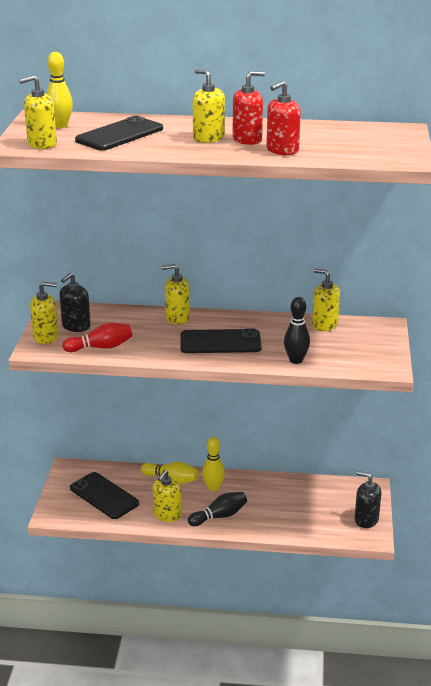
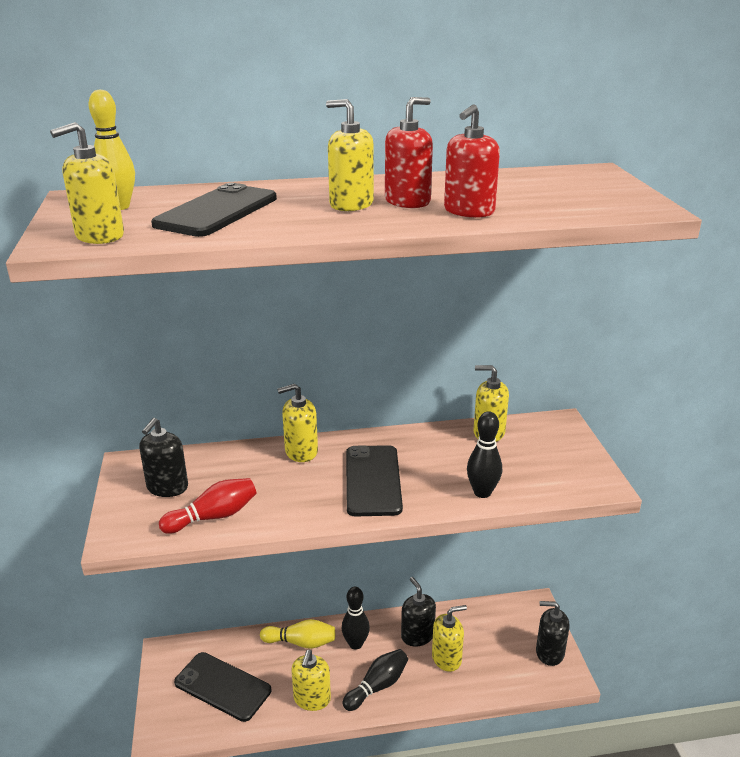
camera: 15 degrees left, 0 degrees up
(46, 337) = (128, 512): yellow soap dispenser -> yellow soap dispenser (446, 658)
(213, 488) = (355, 644): yellow bowling pin -> black bowling pin
(220, 342) = (373, 480): black phone -> black phone turned 75 degrees counterclockwise
(264, 491) = (417, 636): none -> black soap dispenser

